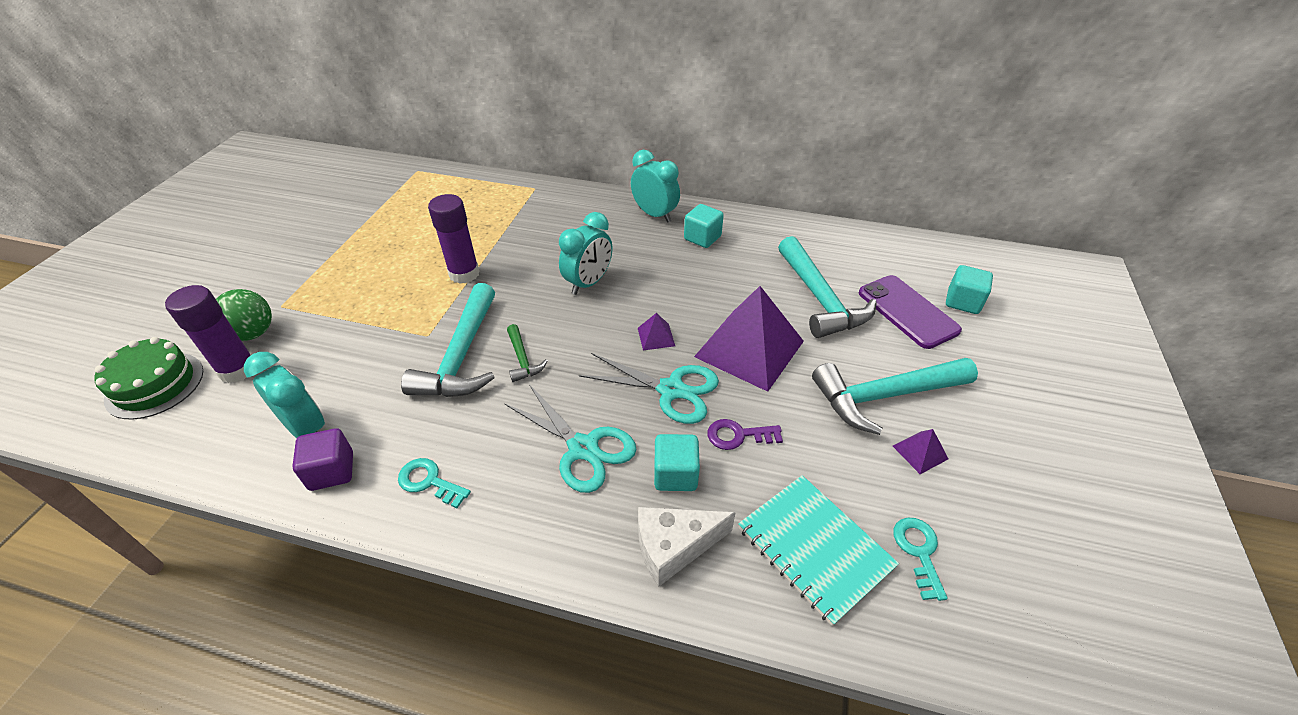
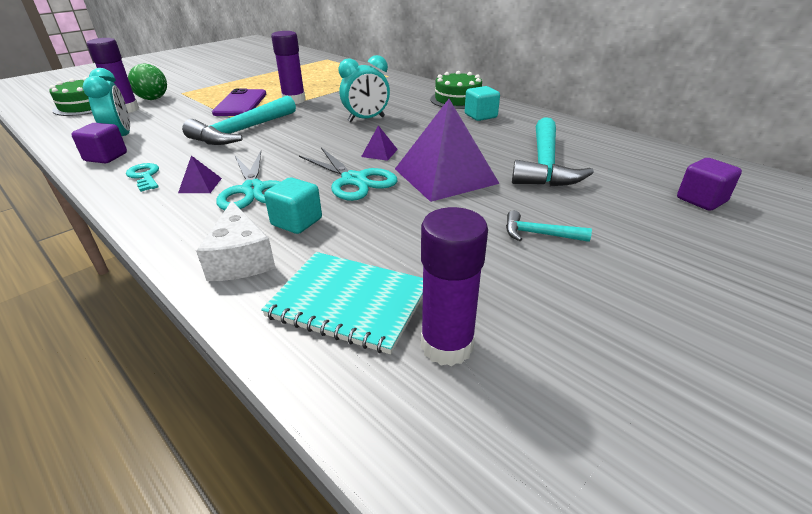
camera: 30 degrees right, 10 degrees down
(522, 359) = (275, 141): green hammer -> none
(655, 215) = (457, 99): turquoise clock -> green cake
(674, 547) = (241, 259): white cheese -> white cheese turned 120 degrees counterclockwise
(738, 435) = (373, 217): purple key -> none
(814, 548) = (349, 302): turquoise notebook -> turquoise notebook turned 60 degrees counterclockwise
(884, 396) = (539, 234): turquoise hammer -> turquoise hammer, size x0.48
(907, 311) = (628, 191): purple phone -> purple phone (240, 103)
(918, 552) = (447, 345): turquoise key -> purple glue stick
(920, 452) = (533, 280): purple pyramid -> purple pyramid (200, 185)
(962, 302) = (701, 200): turquoise cube -> purple cube

